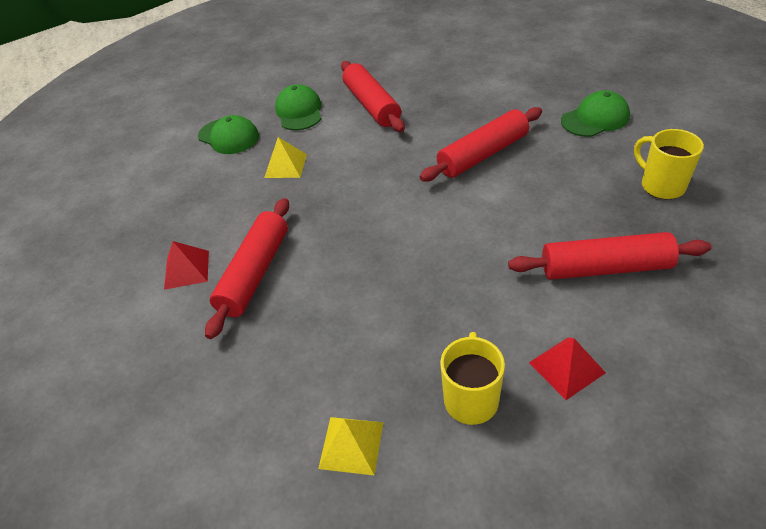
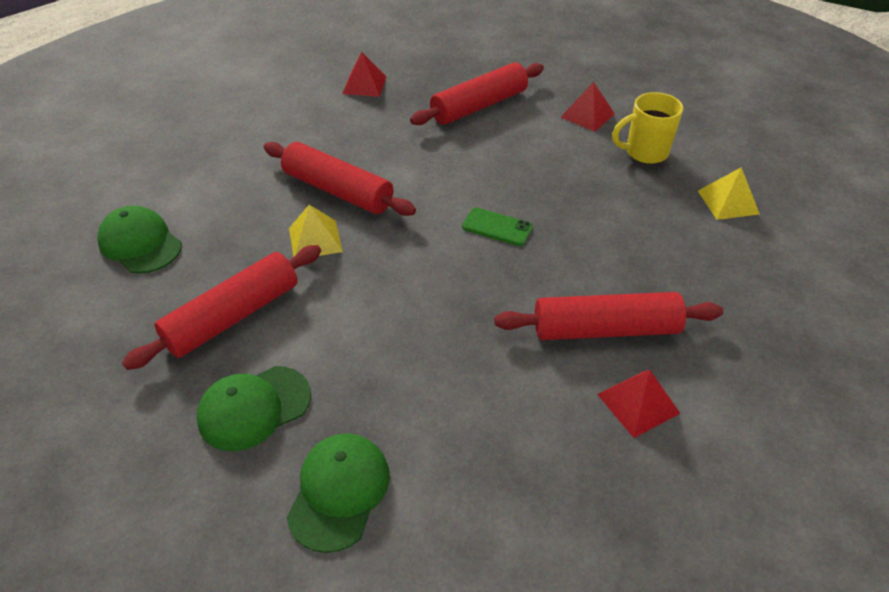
camera: 115 degrees left, 0 degrees up
(285, 165) = (401, 373): yellow pyramid -> yellow pyramid (315, 239)
(398, 238) = (497, 227): none -> green phone
(595, 119) = (260, 123): green cap -> green cap (140, 243)
(605, 267) = (479, 106): red rolling pin -> red rolling pin turned 75 degrees clockwise
(661, 186) = (364, 85): yellow mug -> red pyramid

